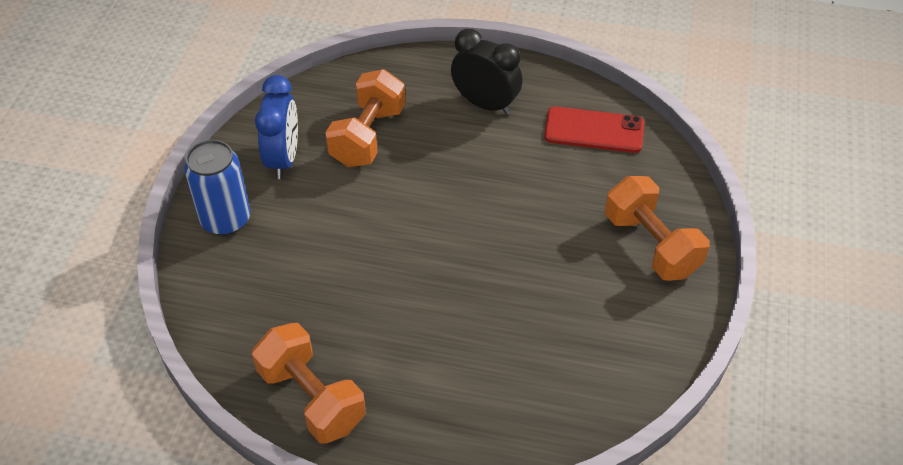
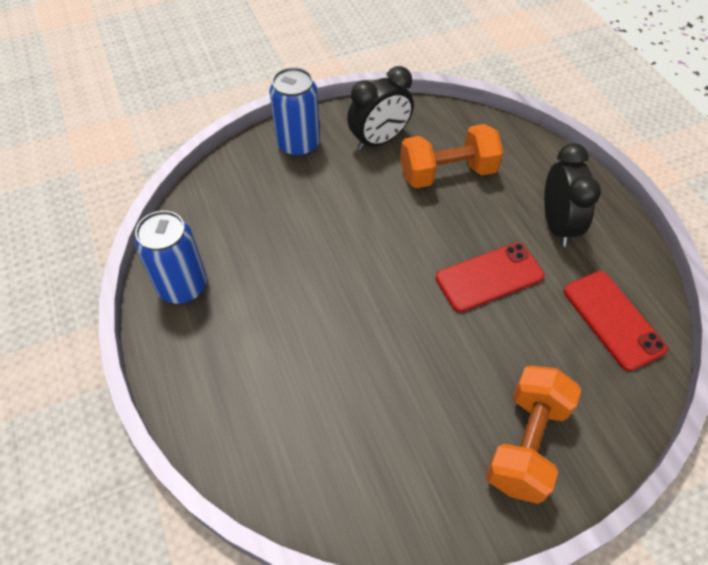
camera: 55 degrees right, 5 degrees up
(283, 159) = (379, 140): blue clock -> black clock
(312, 398) = (183, 286): orange dumbbell -> blue can
(496, 176) = (489, 277): none -> red phone

